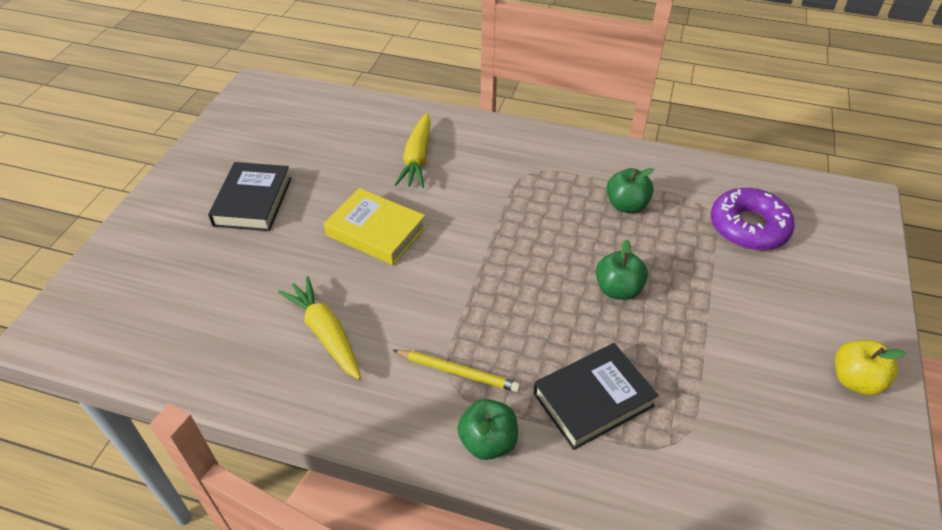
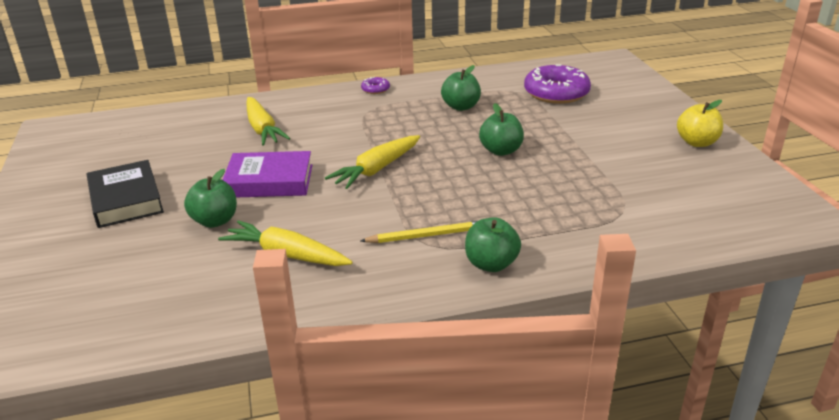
camera: 30 degrees left, 15 degrees down
(300, 261) = (215, 221): none -> green apple
(376, 231) = (269, 181): yellow book -> purple book
(478, 260) = (376, 169): none -> yellow carrot
(559, 144) = (375, 89): none -> purple donut
(593, 400) = (544, 212): black book -> none

